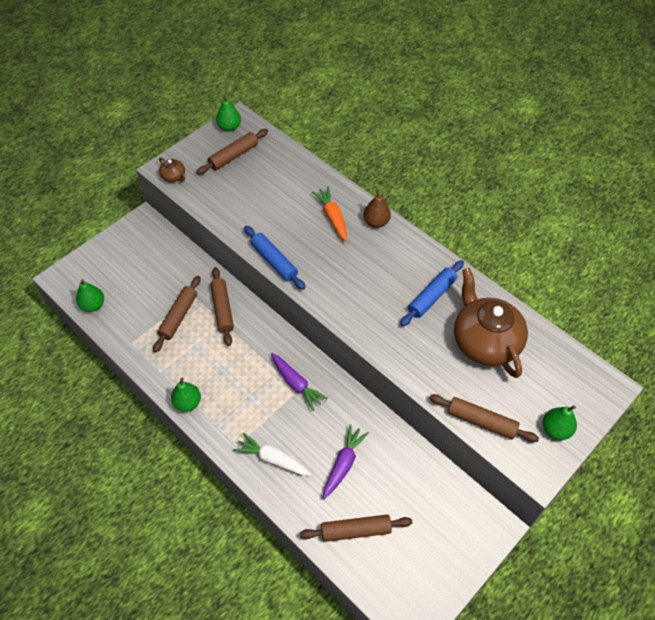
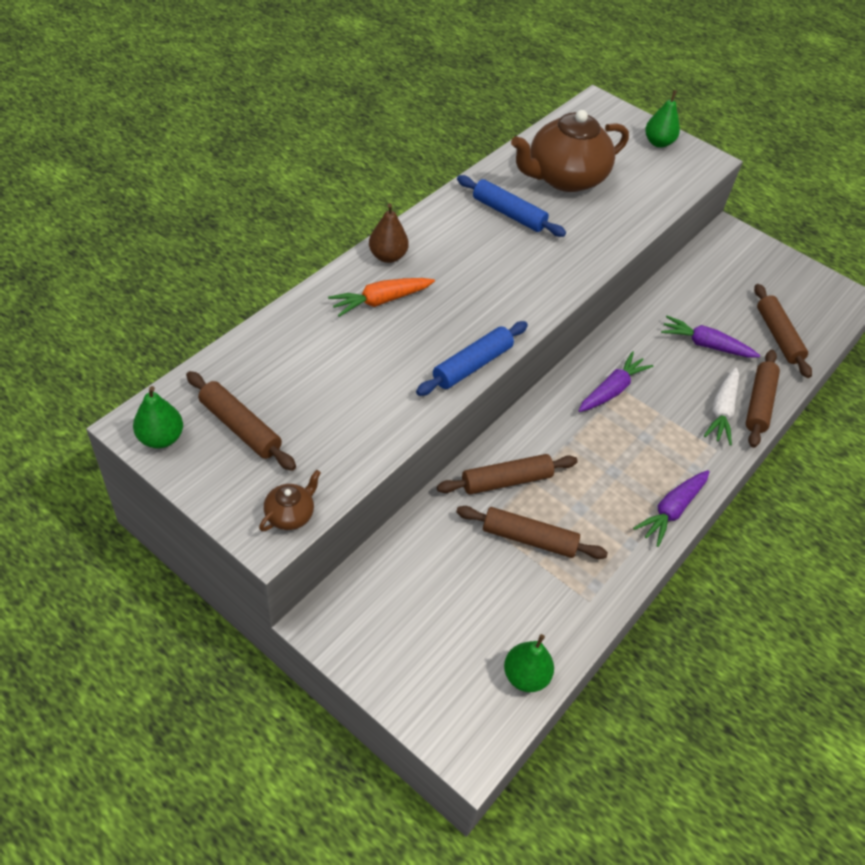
camera: 100 degrees left, 5 degrees down
(188, 403) = (672, 510): green pear -> purple carrot
(481, 421) = (666, 190): brown rolling pin -> brown rolling pin (759, 403)

